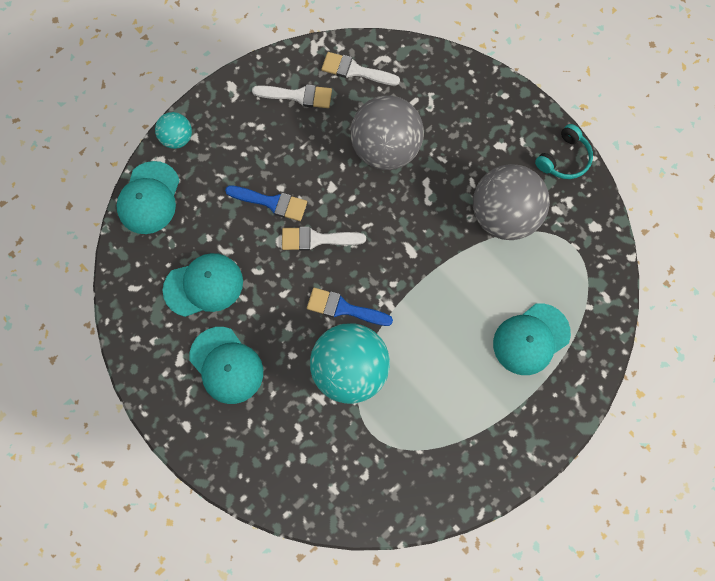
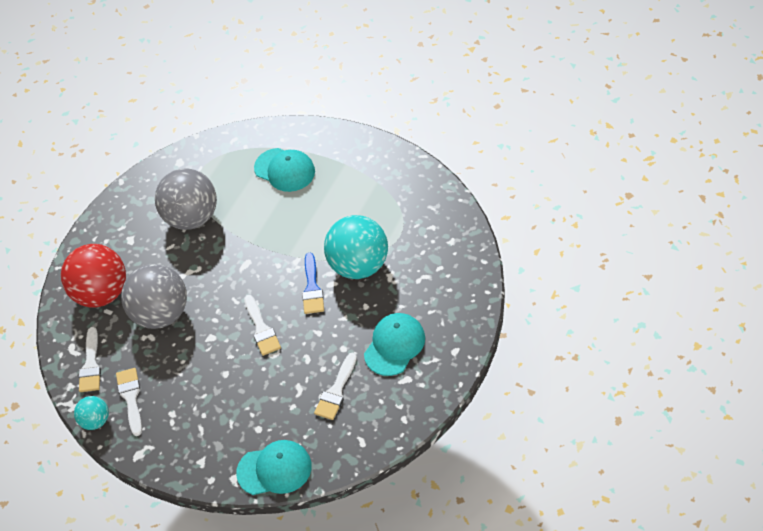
camera: 105 degrees left, 20 degrees down
(177, 138) = (207, 474): turquoise ball -> turquoise ball (96, 421)
(203, 285) = (336, 391): turquoise cap -> white brush
(271, 202) = (242, 374): blue brush -> none
(440, 101) = (102, 293): none -> red ball
(564, 159) = (128, 197): turquoise headphones -> none

